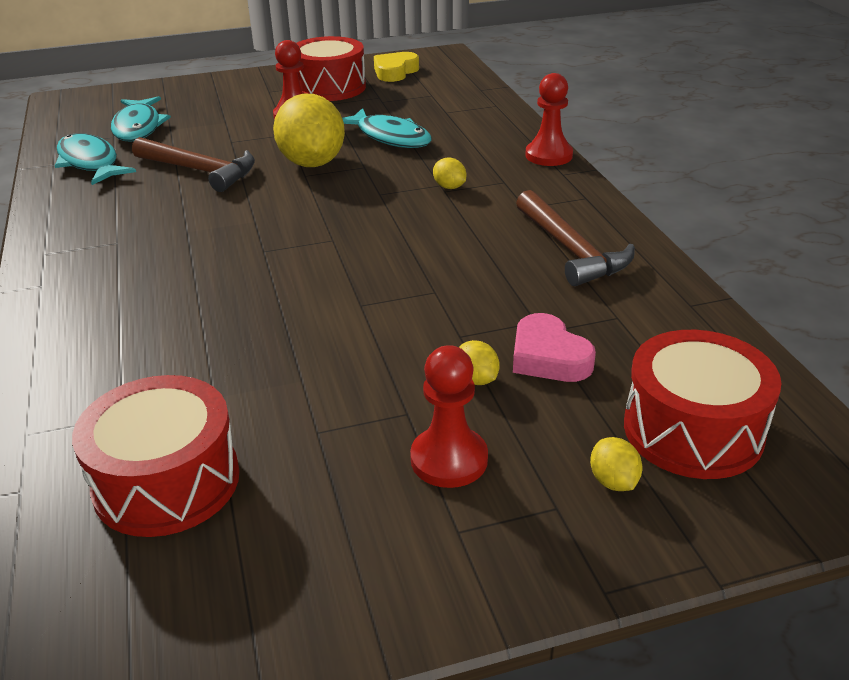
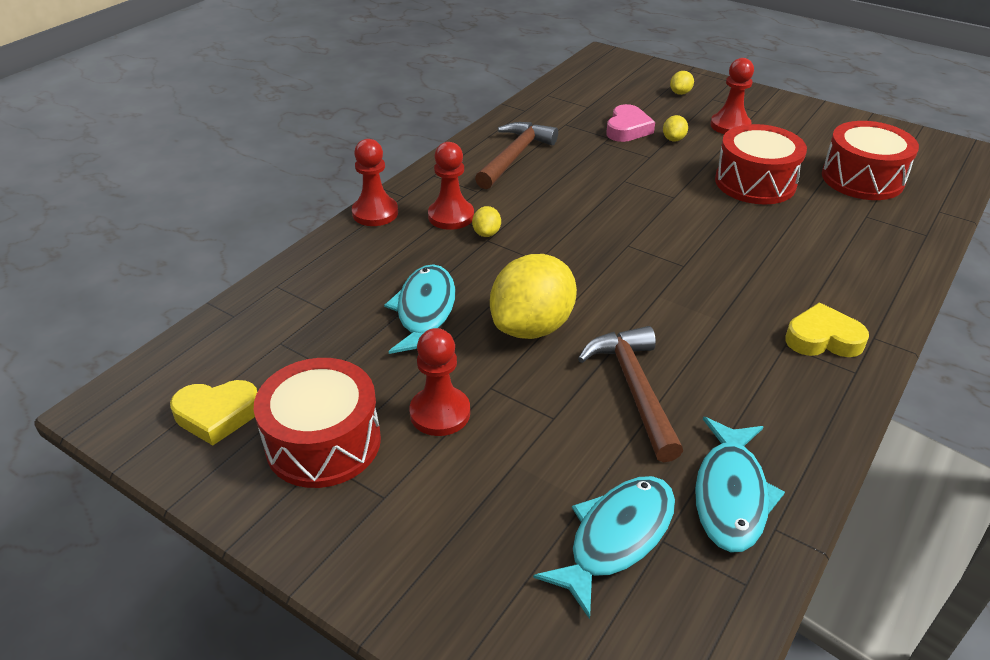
camera: 130 degrees left, 5 degrees up
(87, 261) = (823, 338): none -> yellow heart
(498, 182) = (451, 216): none -> red pawn
(693, 430) = (623, 87): red drum -> red drum (755, 182)

